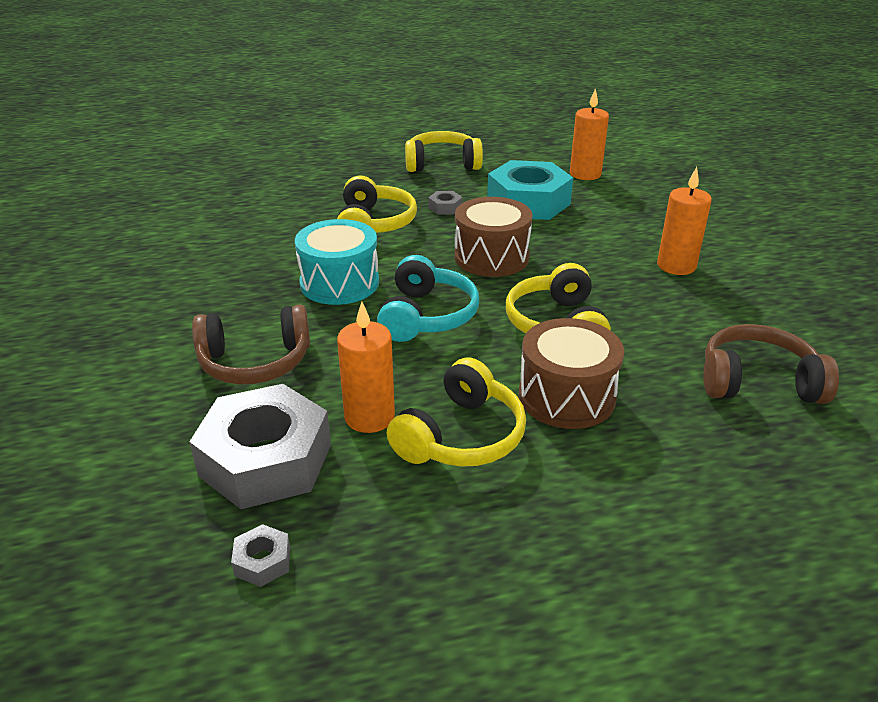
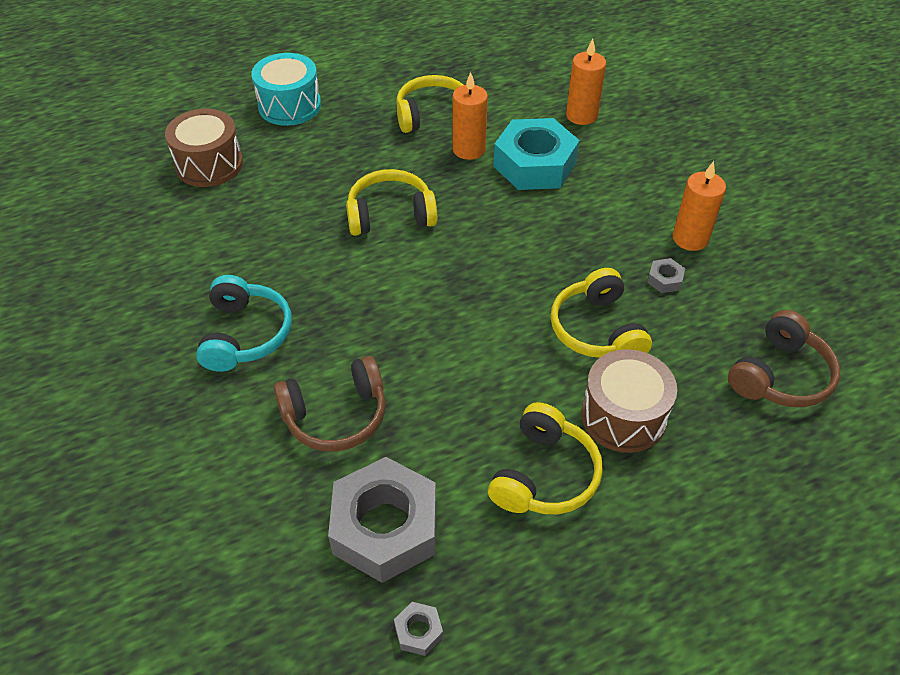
camera: 10 degrees left, 15 degrees up
(339, 283) = (382, 303): turquoise drum -> turquoise drum (289, 106)
(369, 417) = (460, 465): orange candle -> orange candle (468, 149)
(374, 224) = (390, 215): yellow headphones -> yellow headphones turned 90 degrees counterclockwise
(426, 316) = (476, 335): turquoise headphones -> turquoise headphones (245, 334)
(445, 207) = (454, 182): grey nut -> grey nut (665, 280)
(491, 257) = (517, 248): brown drum -> brown drum (209, 164)
(758, 382) = (780, 375): brown headphones -> brown headphones turned 135 degrees clockwise

